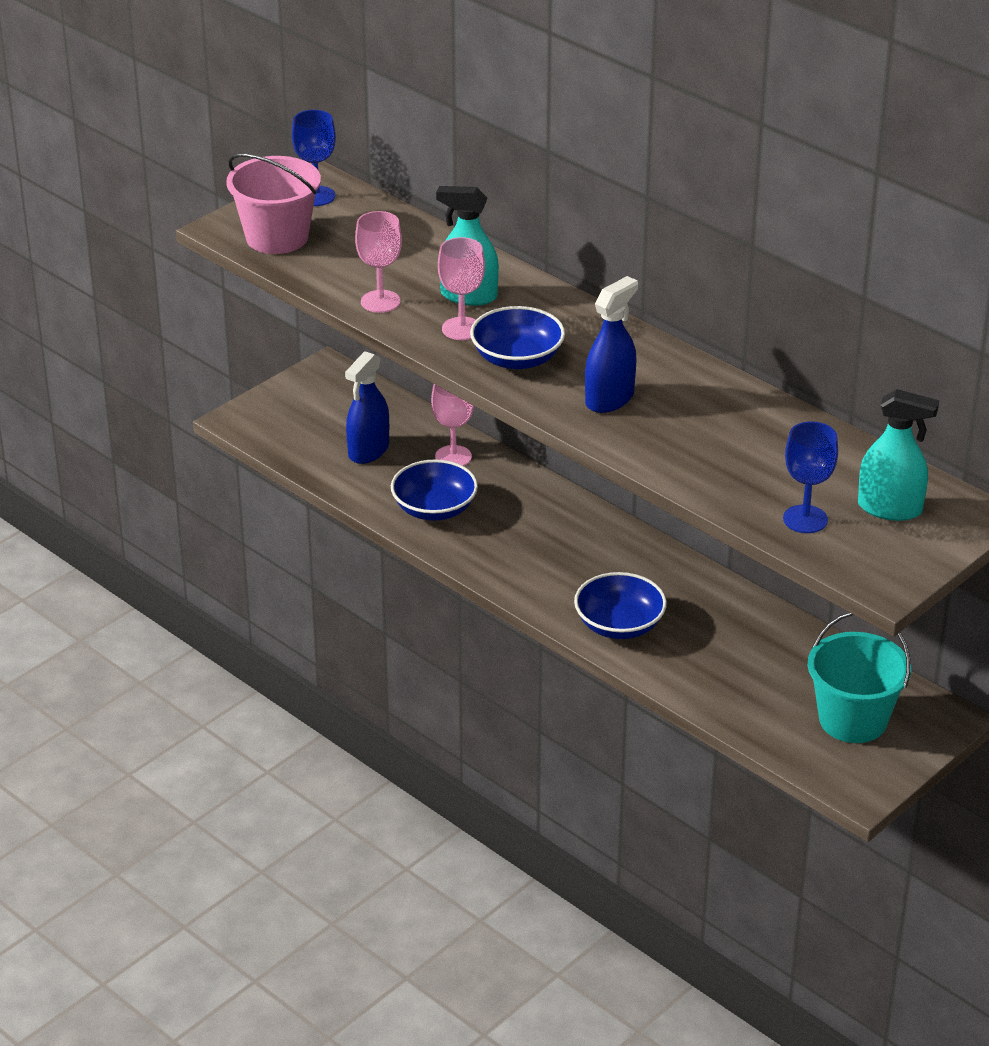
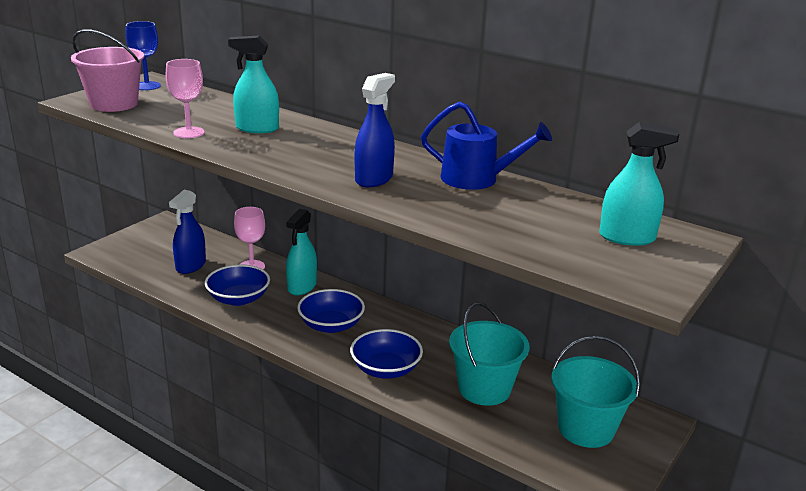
camera: 10 degrees left, 10 degrees down
(461, 329) = (252, 145): pink goblet -> none
(517, 358) = (297, 159): blue bowl -> blue bowl (331, 325)
(521, 494) = (302, 287): none -> turquoise spray bottle
(738, 404) = (476, 179): none -> blue watering can
(740, 660) = (484, 389): none -> turquoise bucket
(805, 519) = (561, 248): blue goblet -> none

